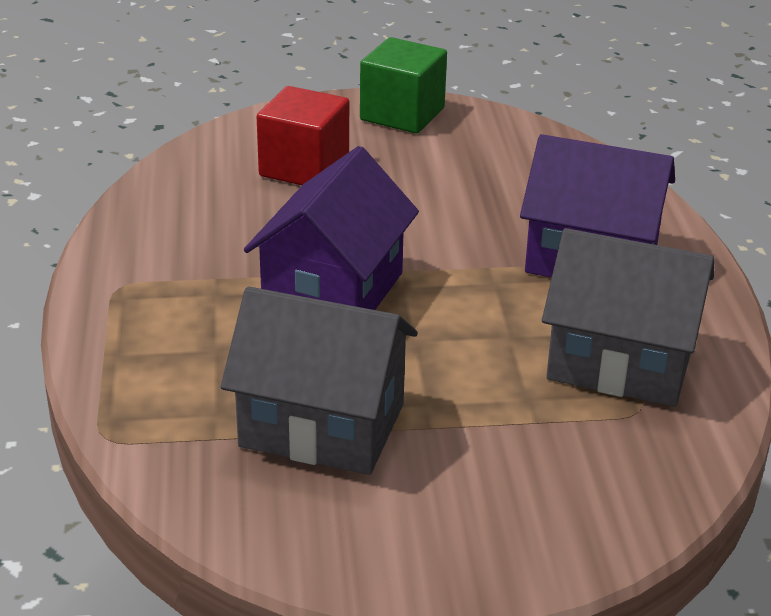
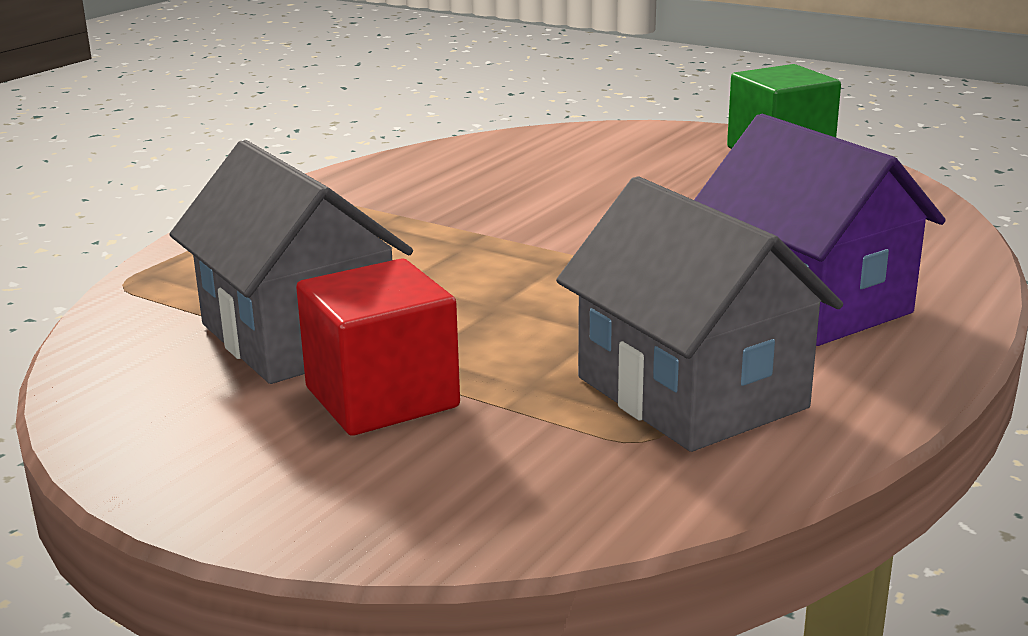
camera: 40 degrees right, 10 degrees down
(304, 168) = (612, 166): red cube -> red cube (382, 397)
(333, 292) = (482, 251): purple house -> none

